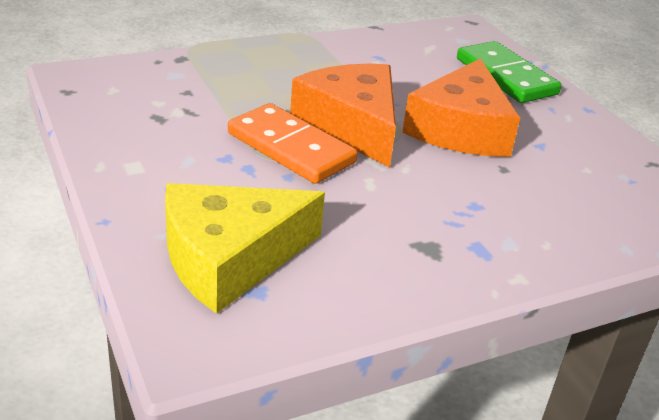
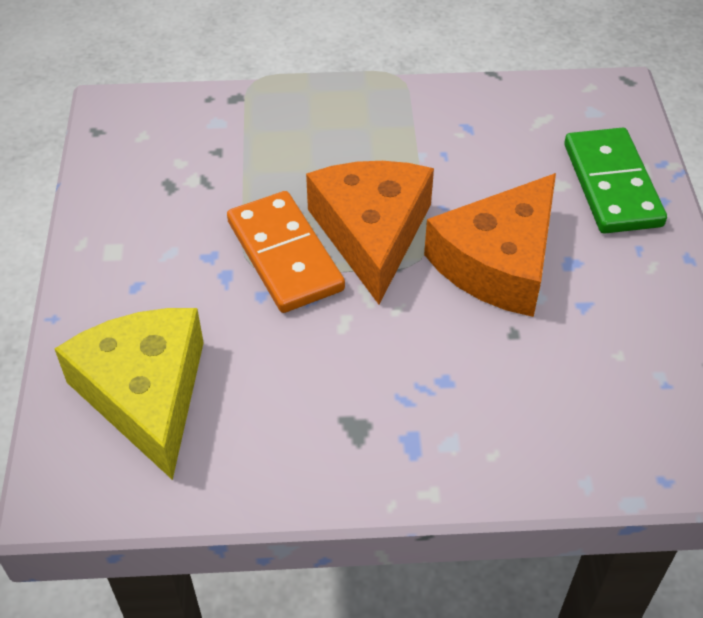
camera: 25 degrees right, 15 degrees up
(229, 258) = (145, 394): yellow cheese -> yellow cheese turned 75 degrees clockwise

